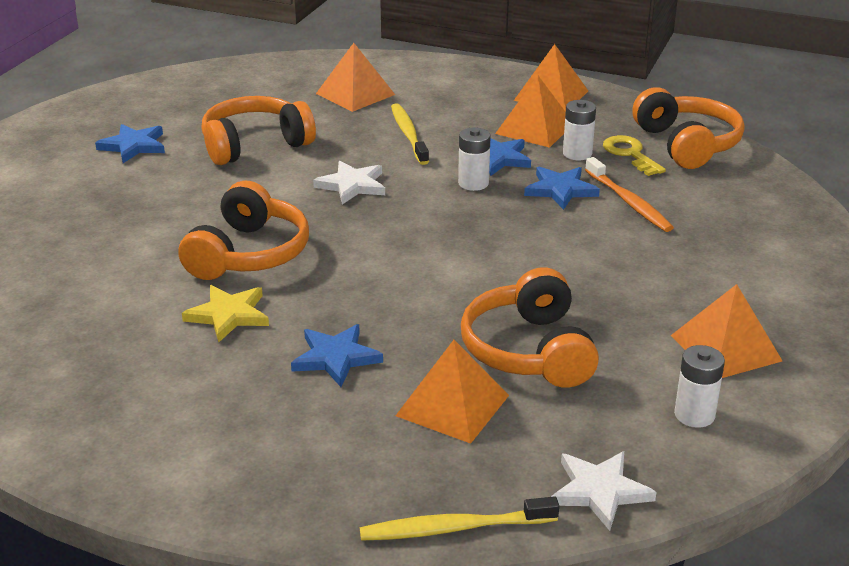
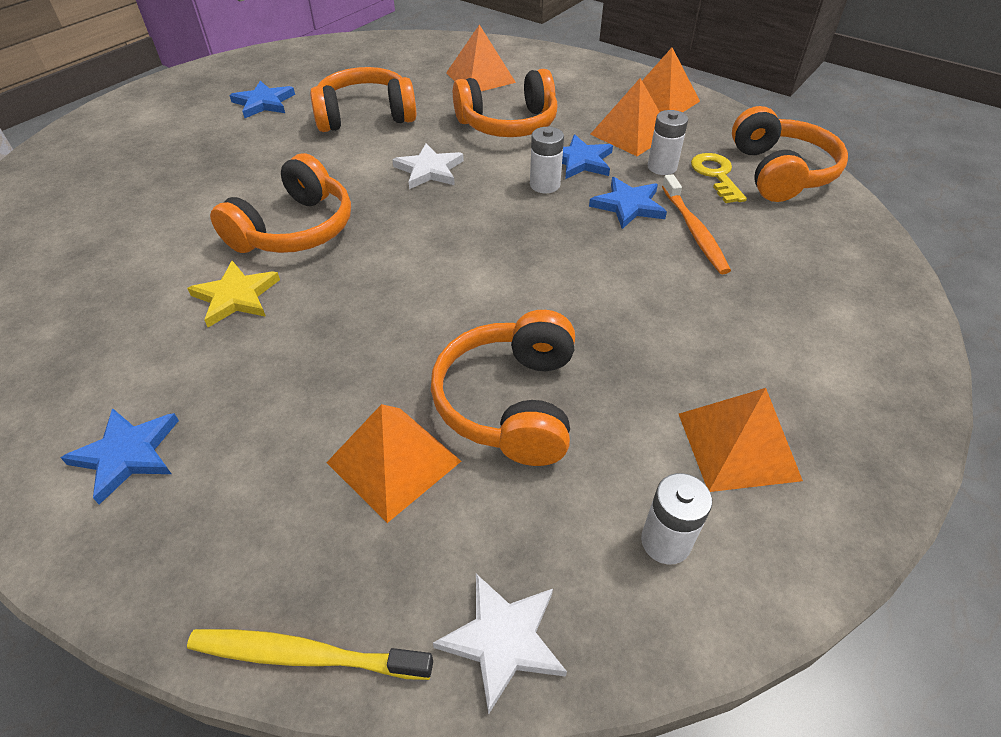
camera: 15 degrees right, 15 degrees up
(336, 358) = (307, 370): blue star -> blue star (127, 454)
(408, 134) = (508, 124): yellow toothbrush -> orange headphones

